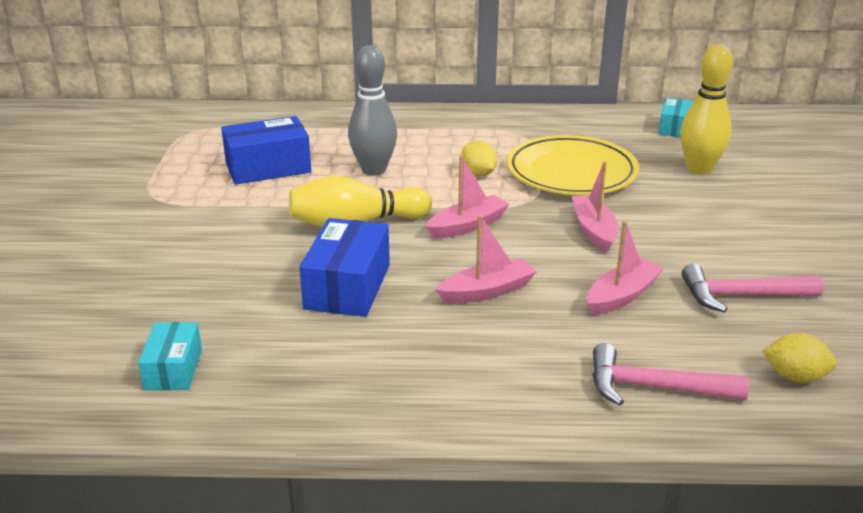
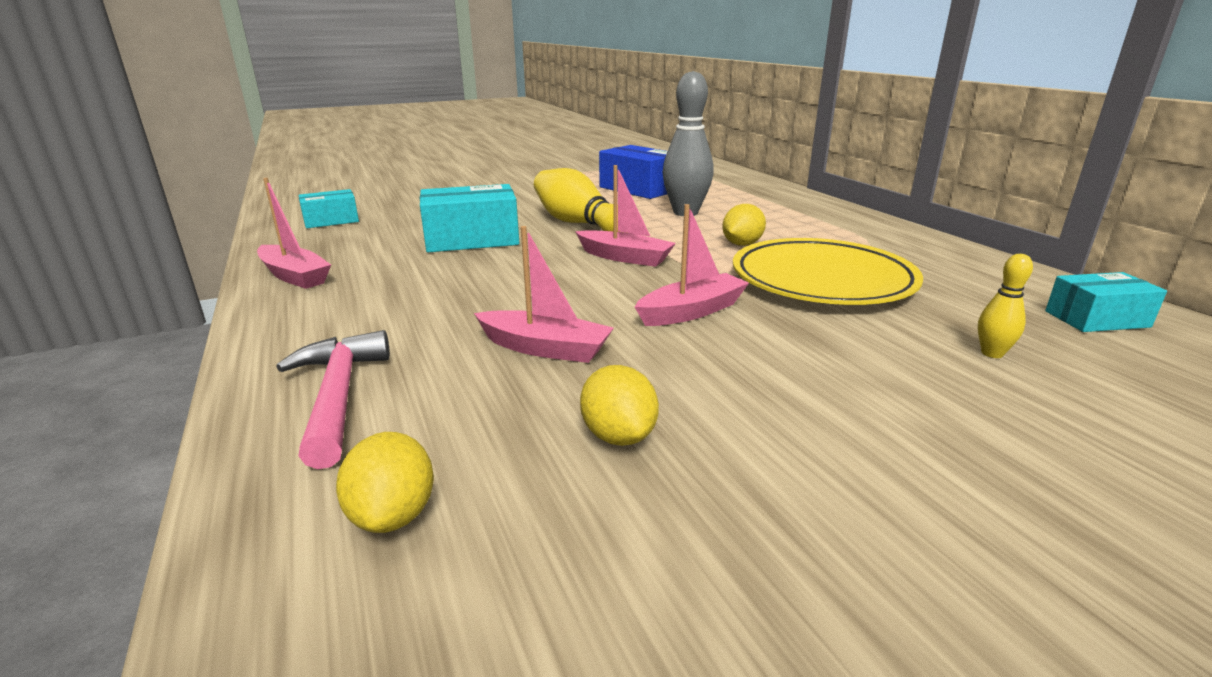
camera: 65 degrees right, 5 degrees down
(348, 287) = (472, 239): blue box -> turquoise box
(487, 291) = (502, 284): pink boat -> pink boat (294, 276)
(699, 169) = (992, 353): yellow bowling pin -> yellow bowling pin, size x0.46
(741, 296) = (618, 436): pink hammer -> yellow lemon

